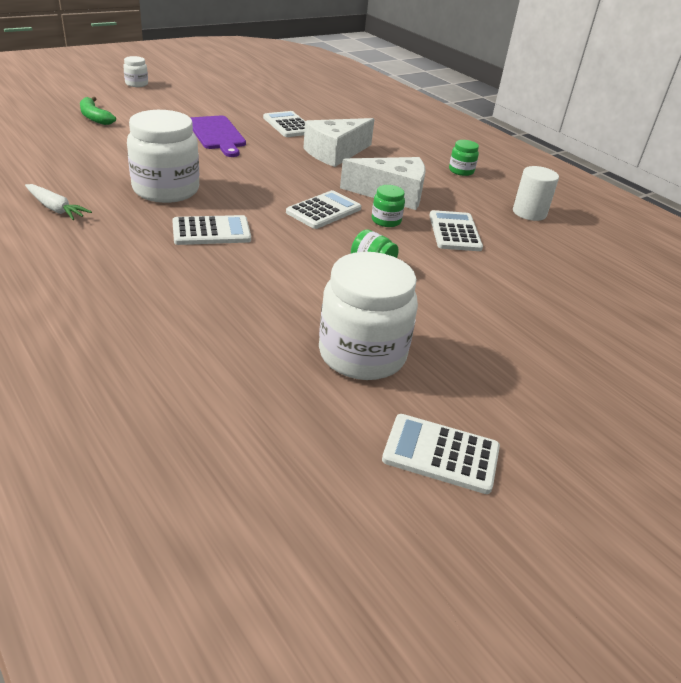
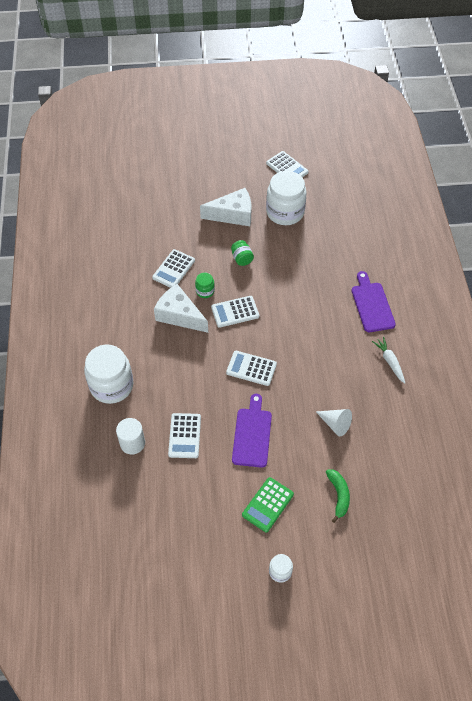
camera: 145 degrees left, 20 degrees up
(107, 261) = (372, 305): none -> purple cutting board
(119, 153) = (335, 424): none -> white cone
(166, 190) = (320, 363): white jar -> white jar (111, 385)
(170, 106) = (268, 504): none -> green calculator
(211, 231) = (310, 312): white calculator -> white calculator (251, 368)
(335, 153) = (178, 378): white cheese -> white cheese (233, 214)
(461, 171) = (106, 327): green jar -> none
(529, 213) = (110, 271): white cylinder -> white cylinder (132, 443)

